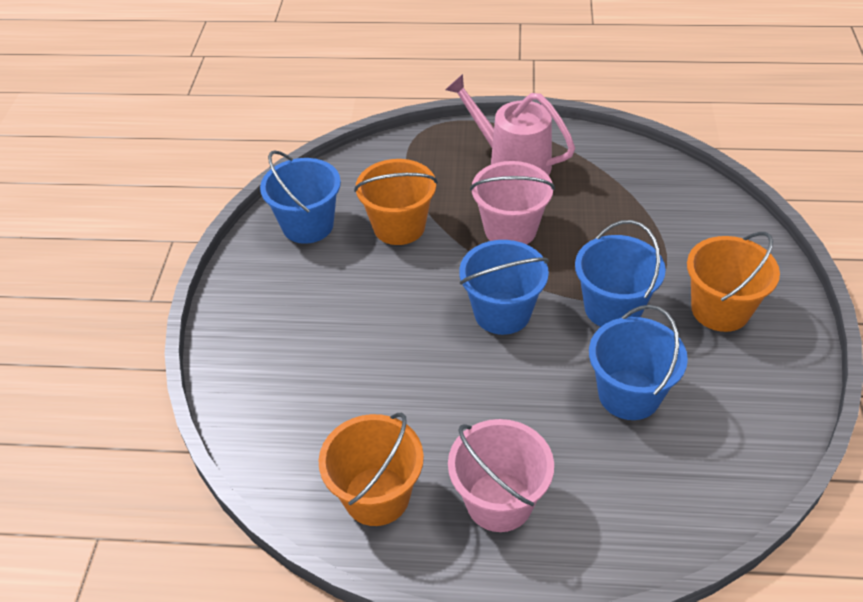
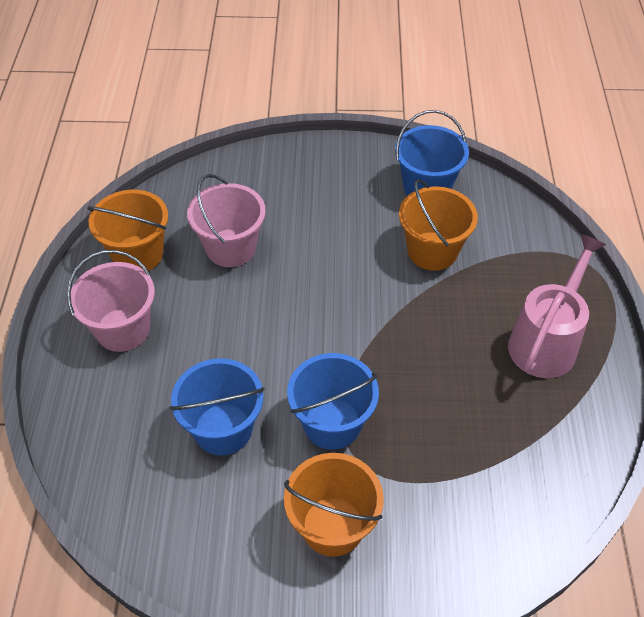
camera: 85 degrees right, 5 degrees up
(502, 313) = (323, 332): blue bucket -> none
(510, 229) = (438, 339): pink bucket -> pink bucket (231, 248)

